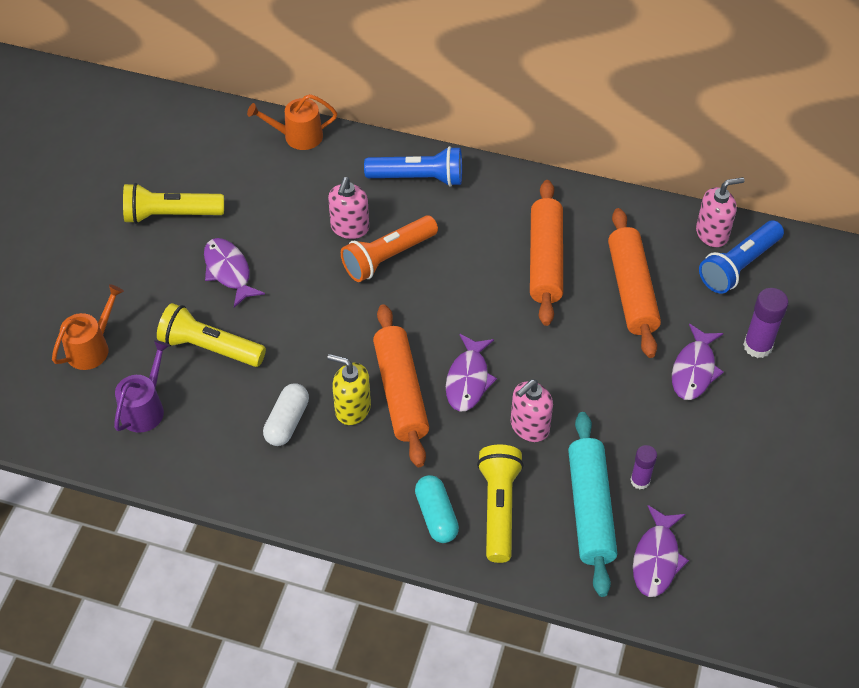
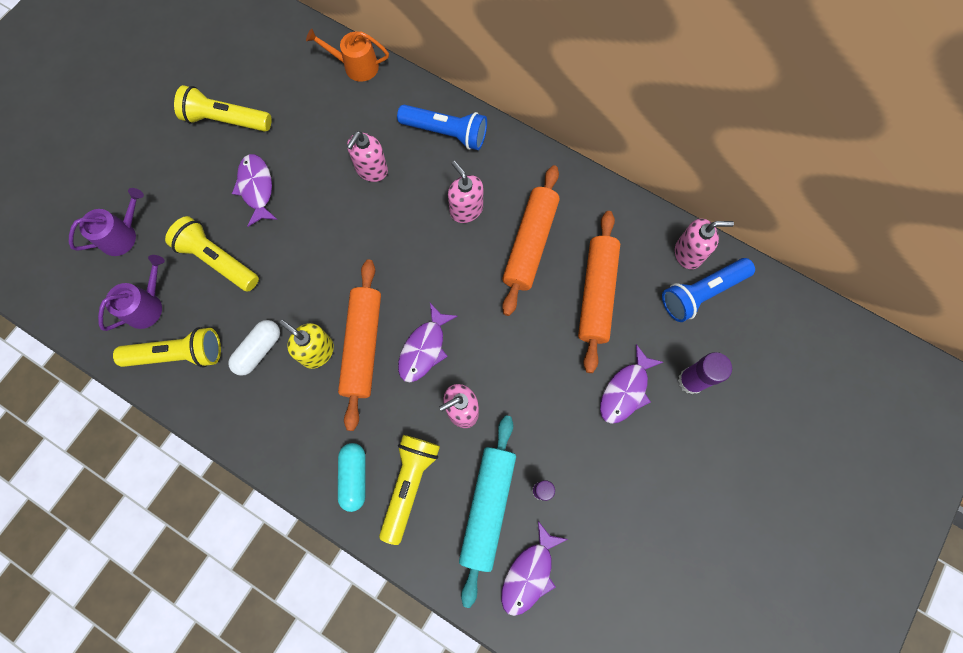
camera: 15 degrees right, 20 degrees up
(91, 348) = (122, 235): orange watering can -> purple watering can
(197, 446) = (178, 354): none -> yellow flashlight
(388, 257) = (395, 207): orange flashlight -> none
(466, 243) = (466, 209): none -> pink soap dispenser

